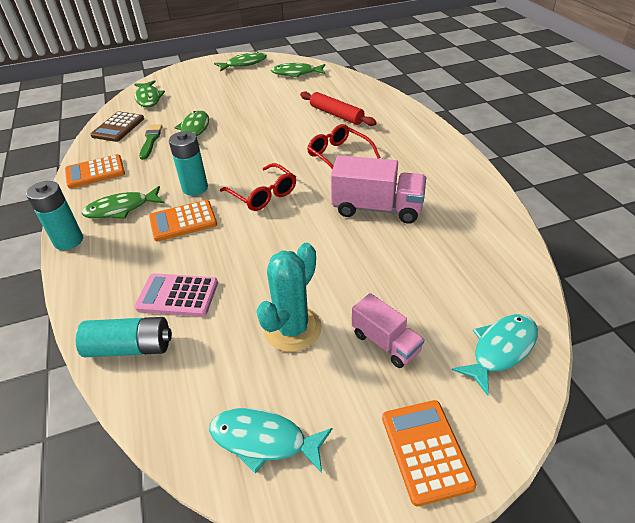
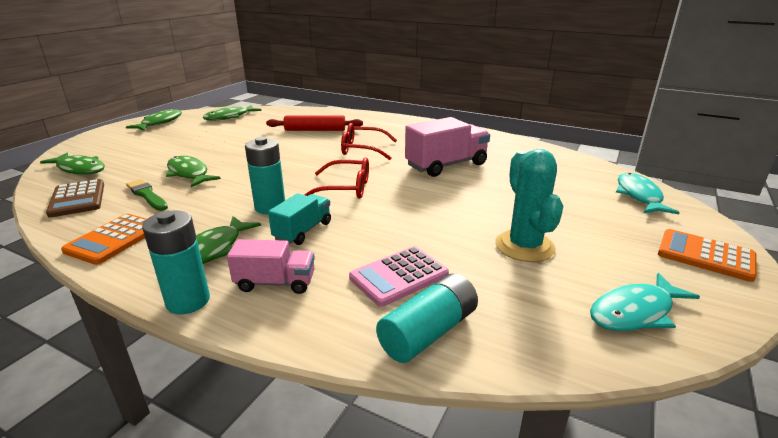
camera: 45 degrees left, 15 degrees down
(183, 221) = (303, 231): orange calculator -> turquoise truck
(385, 342) = (587, 222): pink truck -> pink truck (275, 283)

